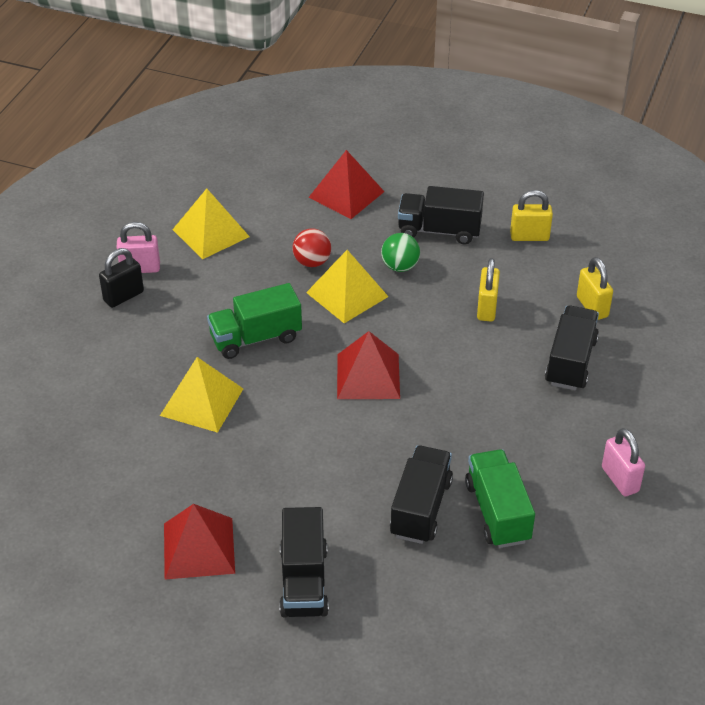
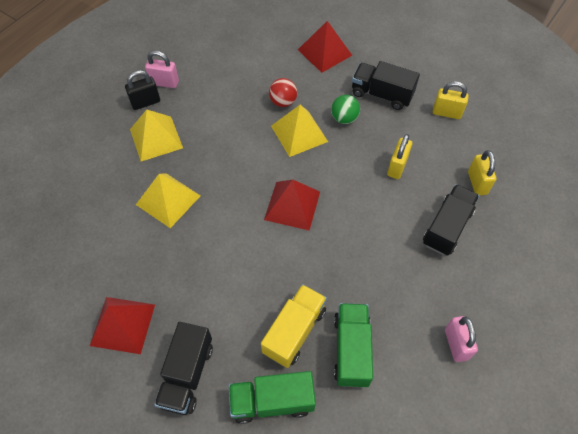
camera: 15 degrees right, 15 degrees up
(211, 233) = (221, 64): yellow pyramid -> yellow pyramid (156, 138)
(256, 338) = (223, 155): green truck -> green truck (272, 401)
(421, 508) = (294, 331): black truck -> yellow truck

